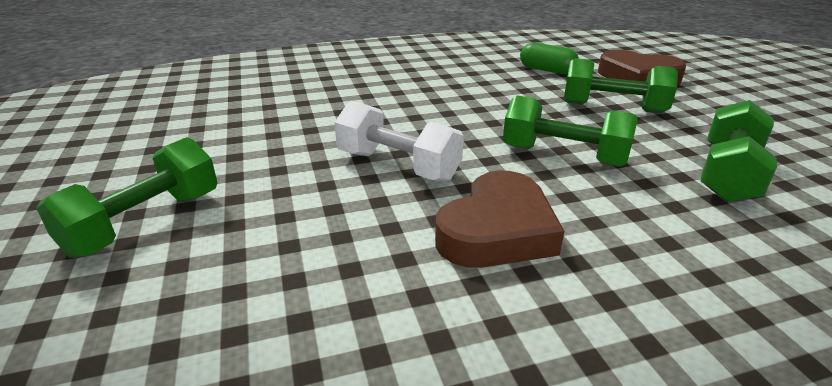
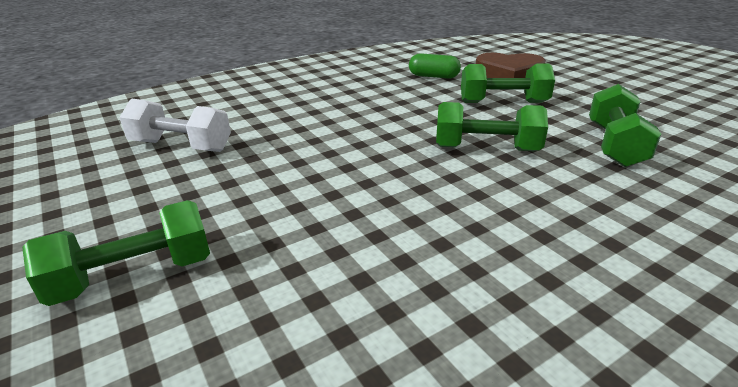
camera: 15 degrees left, 0 degrees up
(145, 223) = (134, 275): green dumbbell -> green dumbbell turned 45 degrees clockwise
(398, 166) = (352, 179): white dumbbell -> white dumbbell (181, 146)
(497, 230) = (468, 221): brown heart -> none

